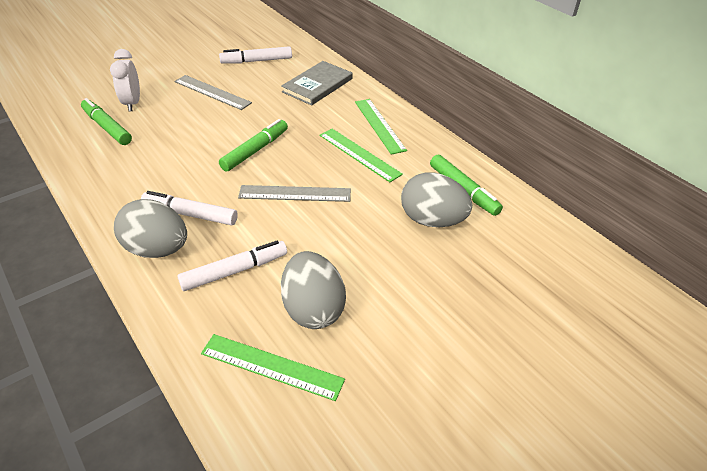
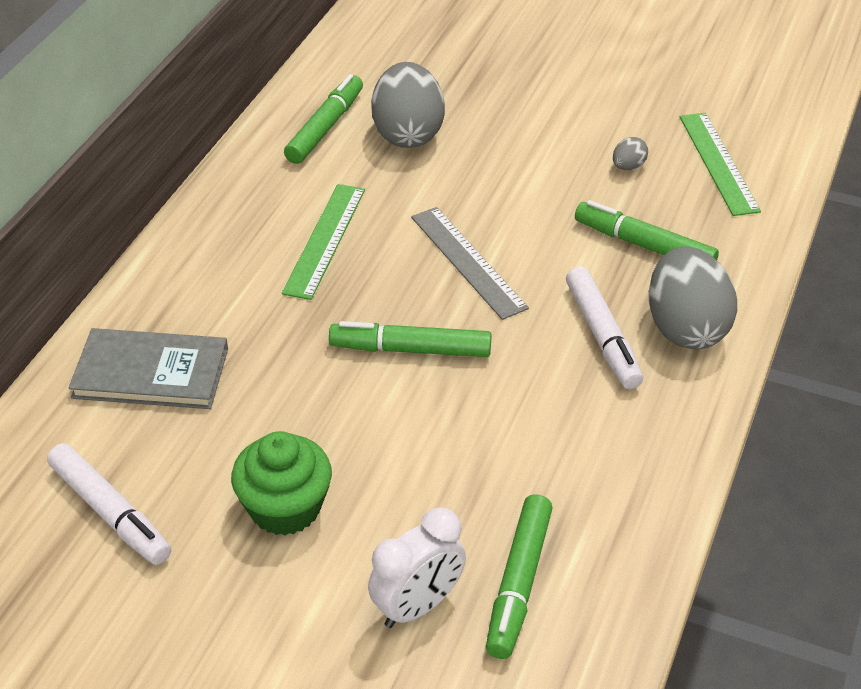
camera: 120 degrees left, 0 degrees up
(212, 92) = (285, 508): grey ruler -> green cupcake
(235, 271) = (644, 245): white marker -> green marker
(313, 309) = (628, 167): grey egg -> grey egg, size x0.42
(379, 125) = (229, 249): green ruler -> none

